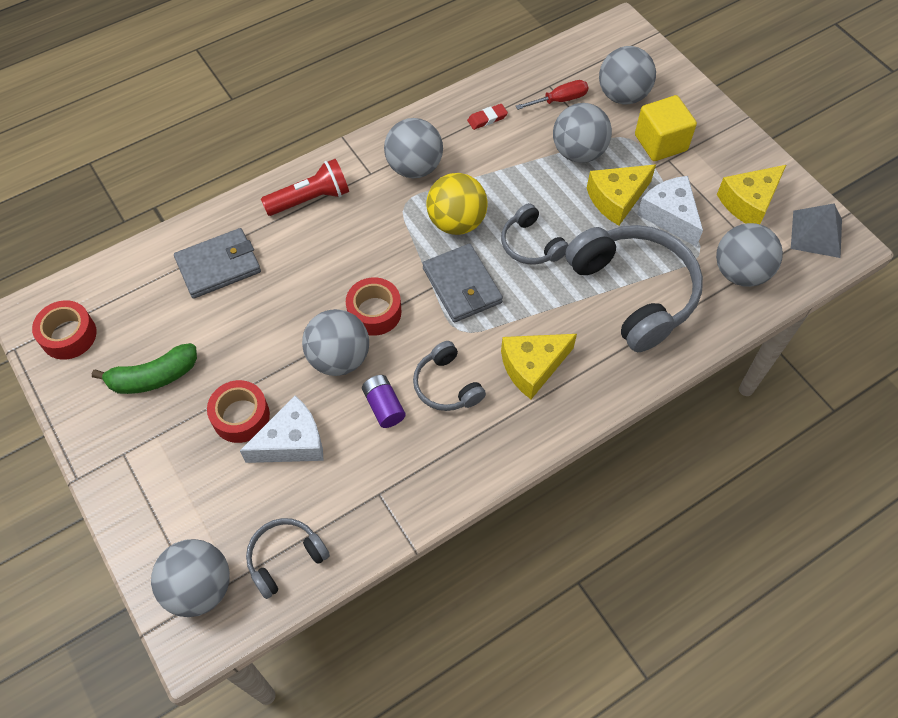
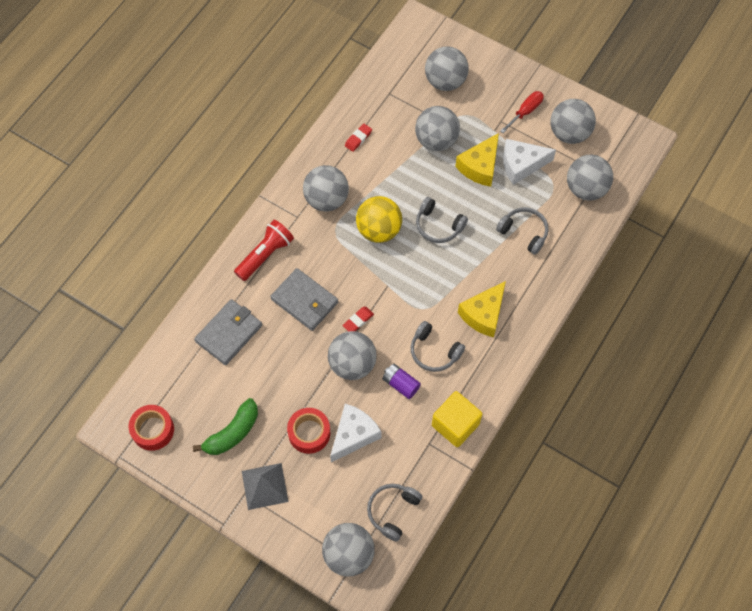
camera: 25 degrees left, 5 degrees up
(374, 312) = (358, 321): red tape -> red eraser
(462, 285) = (407, 276): grey wallet -> grey wallet (304, 301)
(560, 100) = (402, 102): red screwdriver -> red screwdriver (525, 111)
(634, 292) = (524, 232): grey headphones -> grey headphones, size x0.51
(660, 142) = (489, 109): yellow cube -> yellow cube (455, 424)
(670, 216) = (521, 165): white cheese -> white cheese turned 45 degrees counterclockwise
(749, 203) = (569, 133): yellow cheese -> grey ball
(816, 234) = (622, 139): grey pyramid -> grey pyramid (264, 486)

